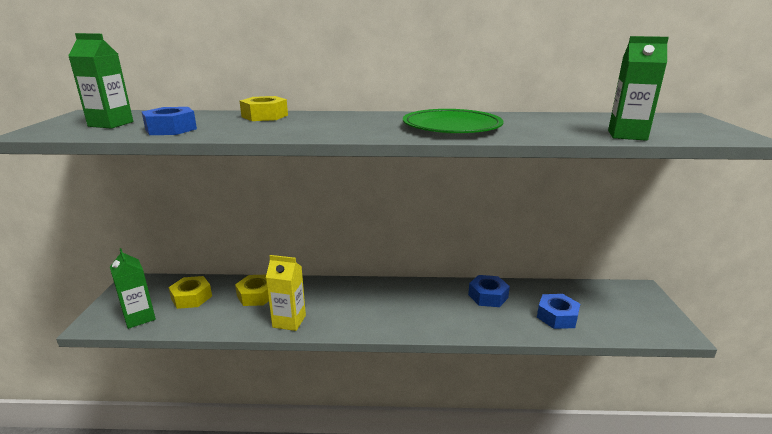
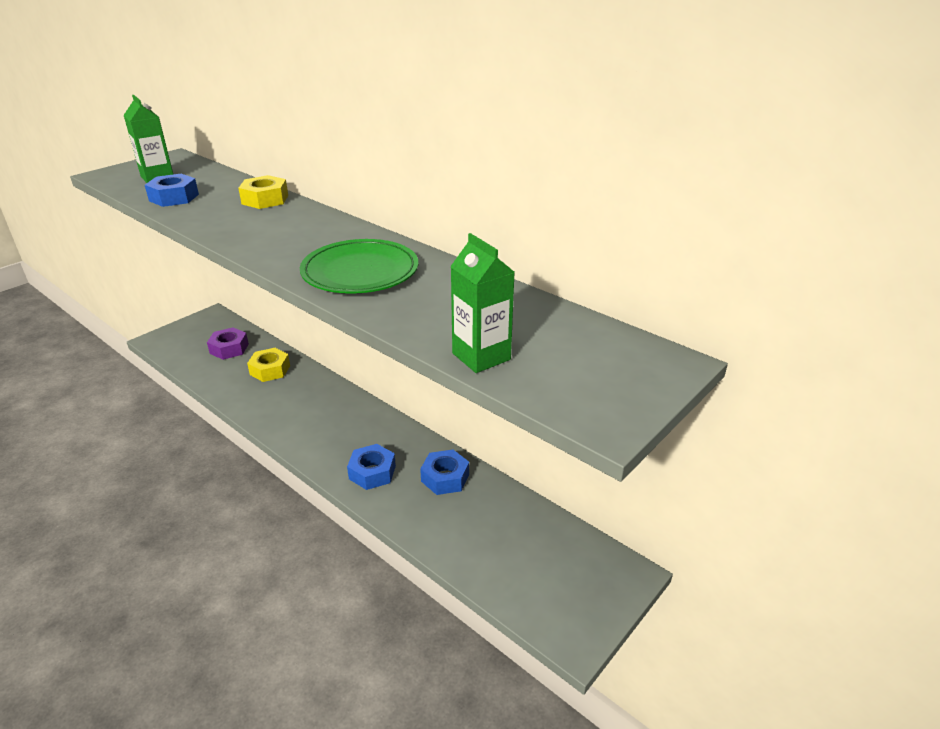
camera: 40 degrees right, 10 degrees up
(139, 318) = (181, 349): green carton -> none
(191, 297) = (229, 348): yellow nut -> purple nut
(289, 321) = (259, 407): yellow carton -> none
(557, 316) = (474, 538): blue nut -> blue nut (372, 472)

